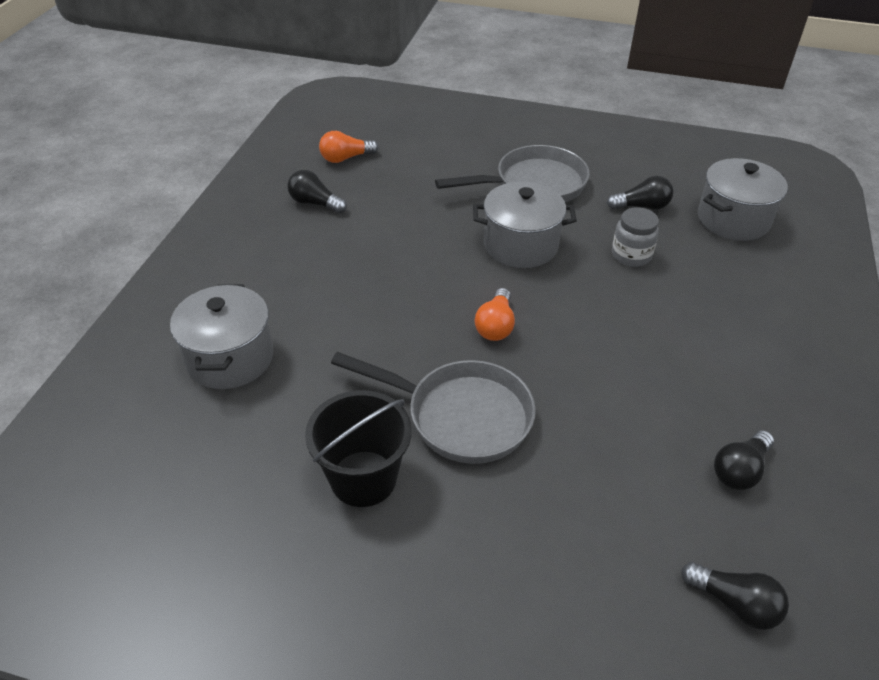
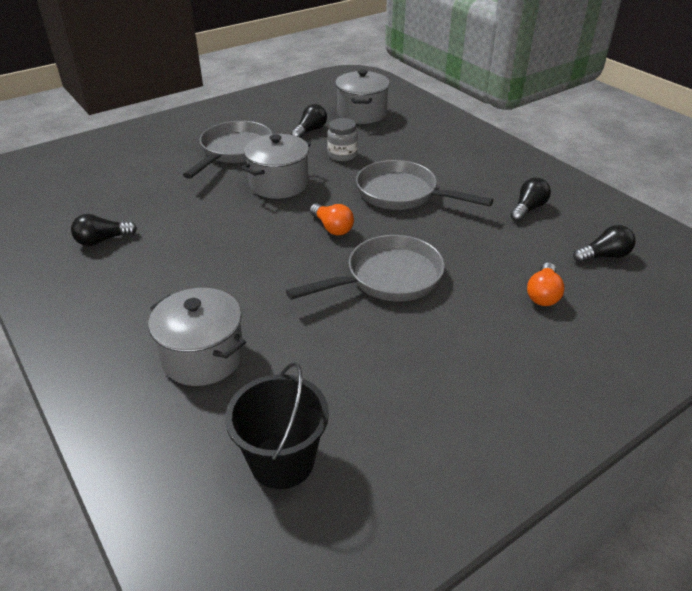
camera: 50 degrees left, 5 degrees down
(345, 158) = (78, 204): orange light bulb -> orange light bulb (543, 294)
(363, 478) = (392, 343): black bucket -> black bucket (282, 461)
(621, 342) = (402, 194): none -> grey pan
(739, 470) = (528, 209): black light bulb -> black light bulb turned 135 degrees counterclockwise

